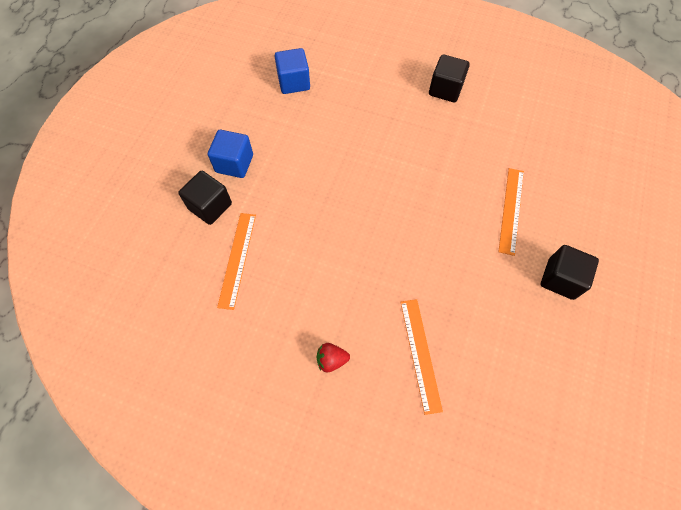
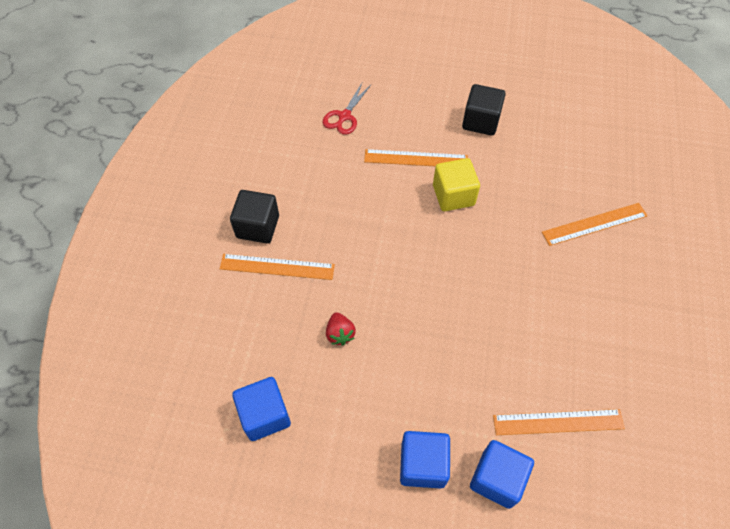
camera: 100 degrees left, 5 degrees down
(210, 206) = (497, 479): black cube -> blue cube
(331, 360) = (631, 299): red strawberry -> red strawberry (340, 334)
(407, 98) = (277, 267): none -> orange ruler
(466, 232) = (453, 195): none -> yellow cube
(564, 161) = (344, 116): none -> red scissors

